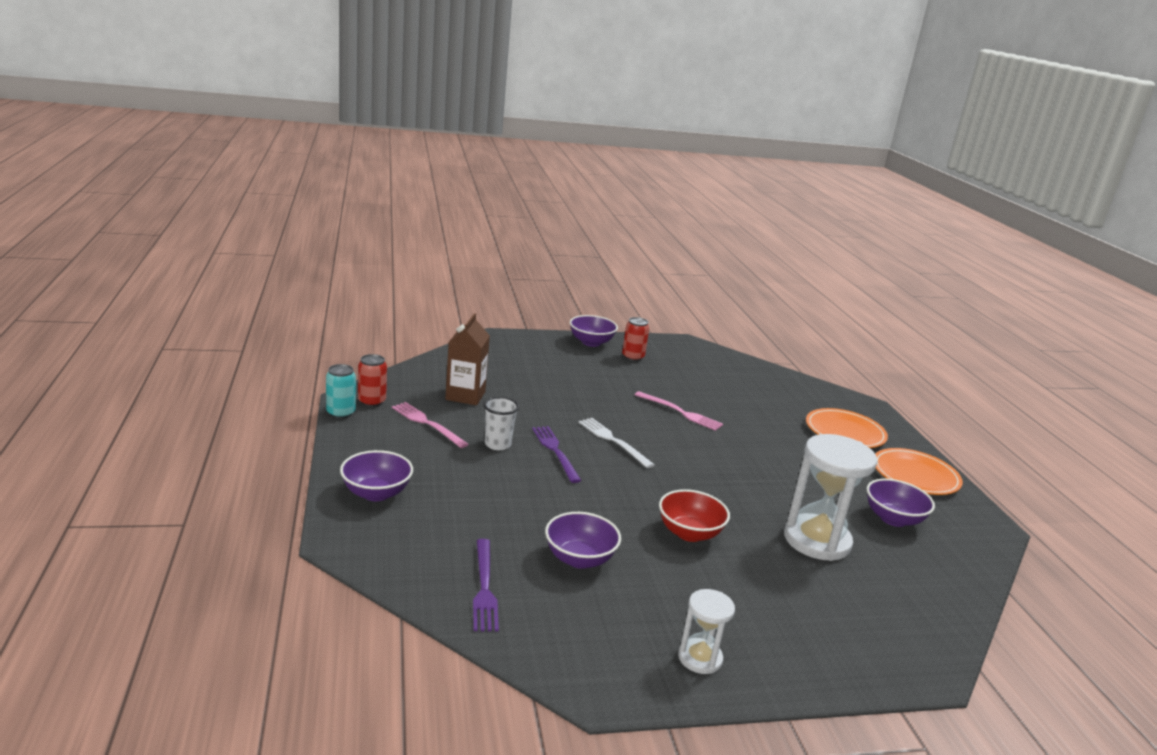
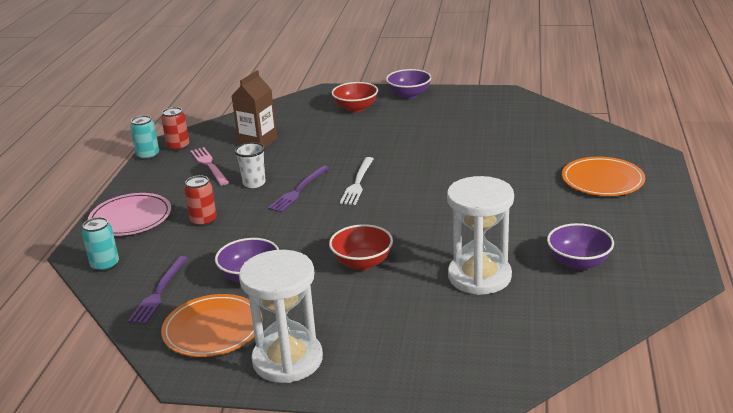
camera: 25 degrees right, 5 degrees up
(376, 493) = (130, 218): purple bowl -> pink plate
(388, 557) = (105, 265): none -> turquoise can
(546, 357) = (355, 108): none -> red bowl
(555, 451) = (298, 190): purple fork -> purple fork turned 150 degrees counterclockwise
(613, 441) = (357, 183): white fork -> white fork turned 150 degrees counterclockwise
(633, 357) = (439, 108): red can -> red can (203, 221)
(680, 412) = (443, 159): pink fork -> none
(700, 658) = (287, 360): white hourglass -> white hourglass, size x1.86
(915, 475) = (643, 223): orange plate -> orange plate (213, 329)

